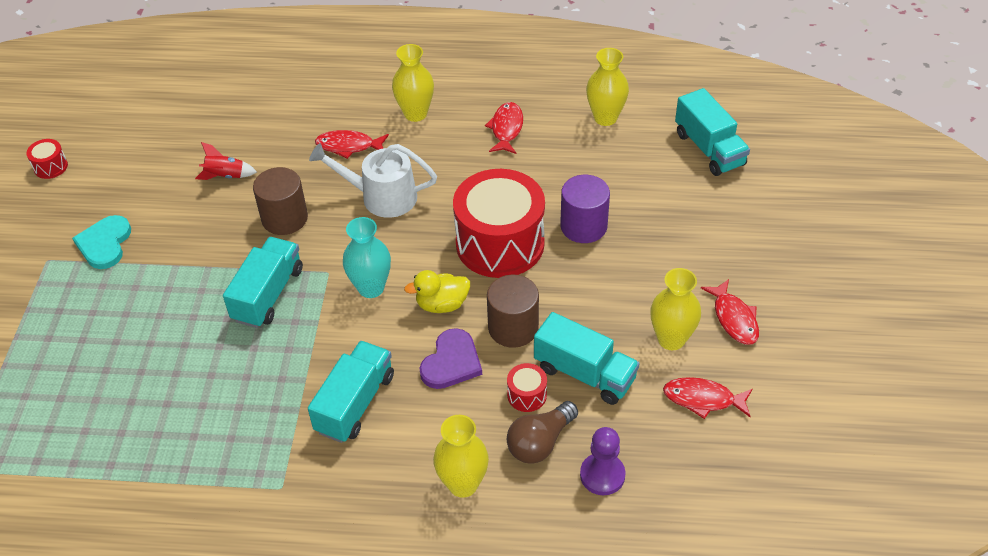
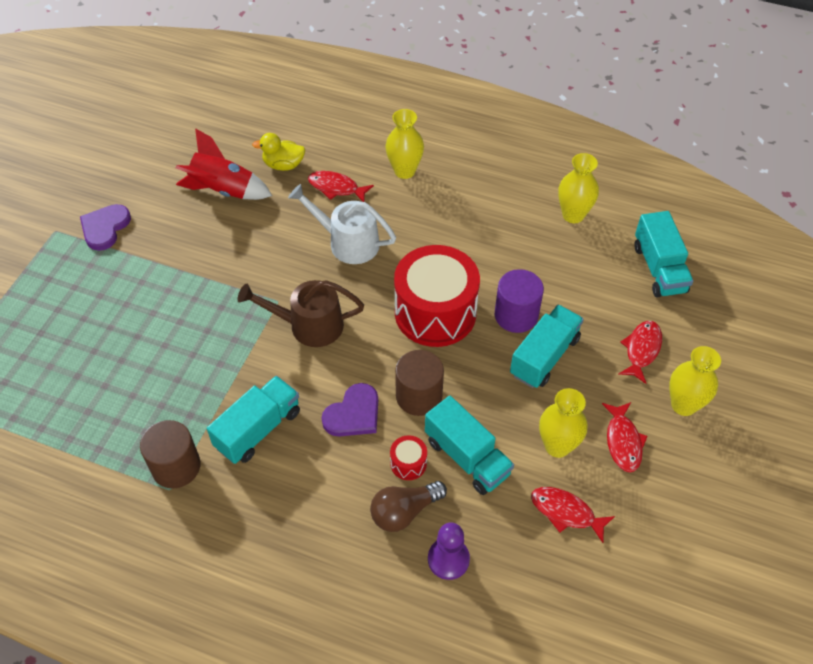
camera: 15 degrees right, 5 degrees up
(51, 167) = (86, 147): red drum -> none
(104, 244) = (105, 228): turquoise heart -> purple heart
(225, 176) = (224, 190): red rocket -> red rocket, size x1.81
(268, 294) = (221, 309): turquoise truck -> turquoise truck (544, 356)
(284, 218) = (259, 242): brown cylinder -> brown cylinder (176, 466)
(371, 288) = (309, 325): turquoise vase -> brown watering can
(442, 304) = (364, 357): yellow duck -> yellow duck (283, 165)
(463, 484) = (323, 531): yellow vase -> yellow vase (683, 405)
(506, 129) = (479, 204): red fish -> red fish (641, 350)

